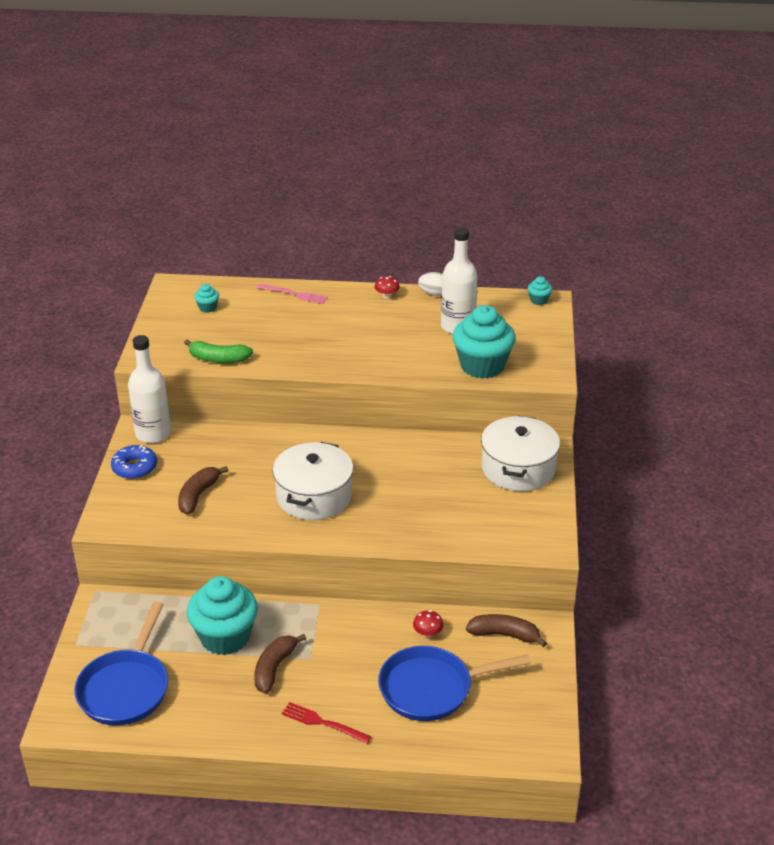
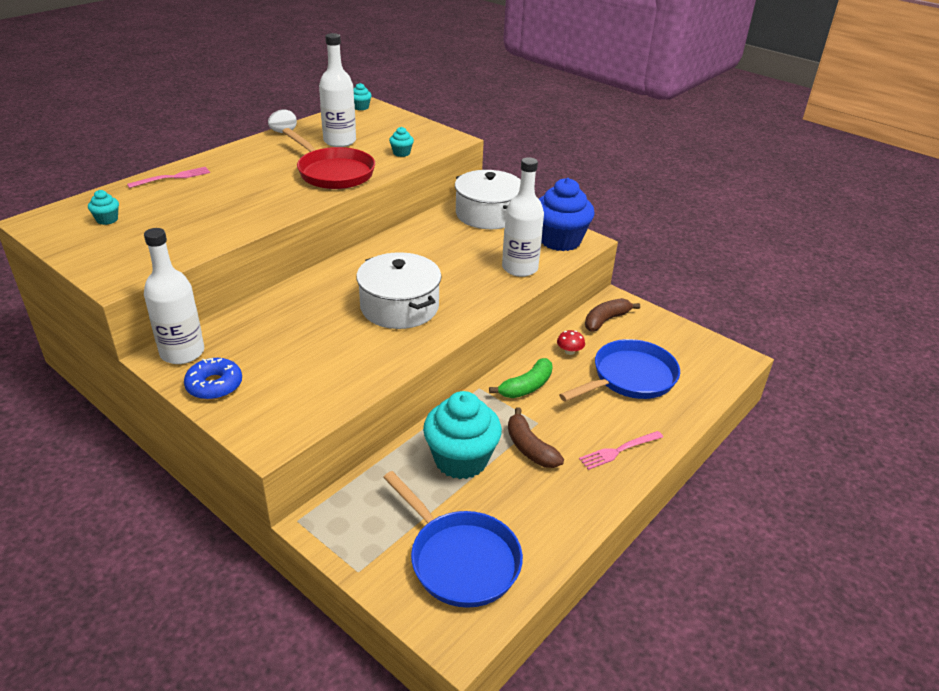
camera: 55 degrees left, 0 degrees up
(198, 495) = (311, 365): brown banana -> none
(218, 359) = (193, 245): green banana -> green banana (526, 387)
(322, 722) = (618, 451): red fork -> pink fork
(387, 295) = (251, 147): red mushroom -> none
(399, 354) = (333, 172): none -> red pan
(431, 688) = (630, 378): blue pan -> blue pan turned 150 degrees counterclockwise
(449, 530) = (520, 268): none -> white bottle
(482, 366) = (401, 153): turquoise cupcake -> turquoise cupcake, size x0.42
(529, 532) = (560, 240): none -> blue cupcake

